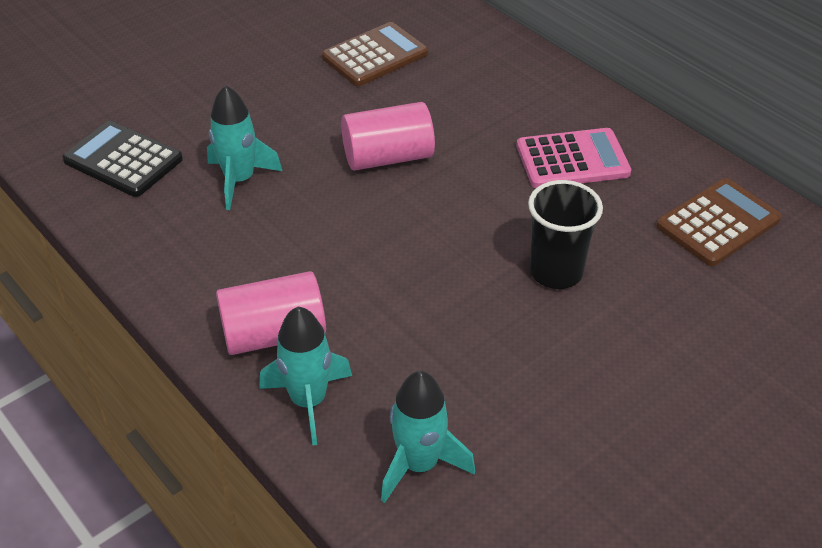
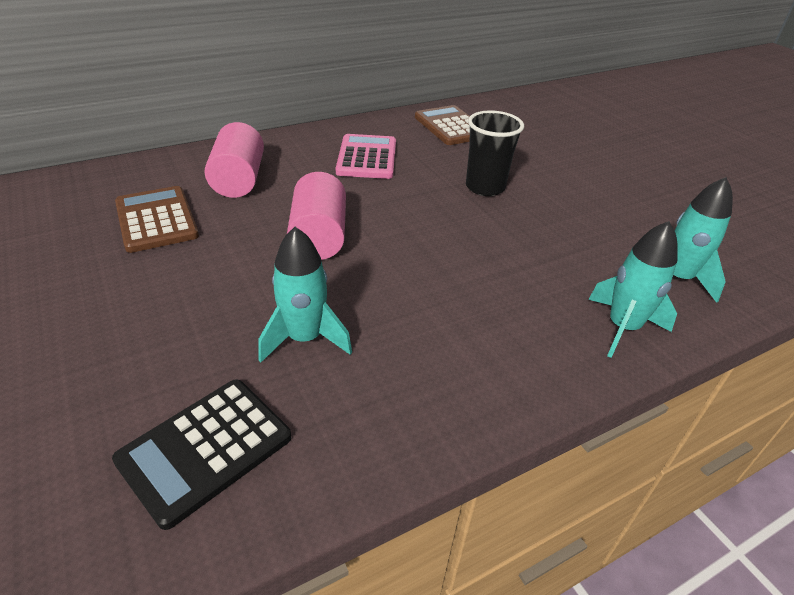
camera: 80 degrees left, 5 degrees down
(274, 334) = (541, 339): pink cylinder -> pink cylinder (238, 180)

